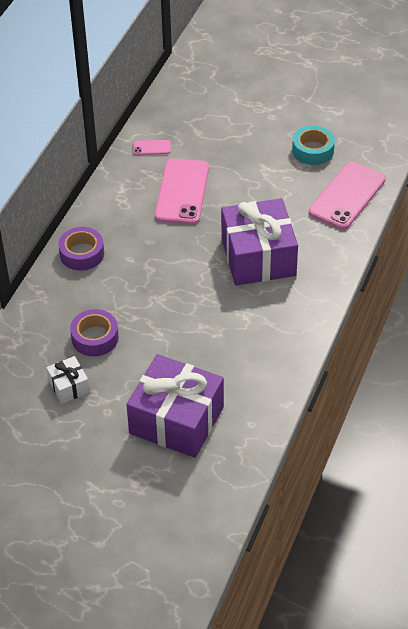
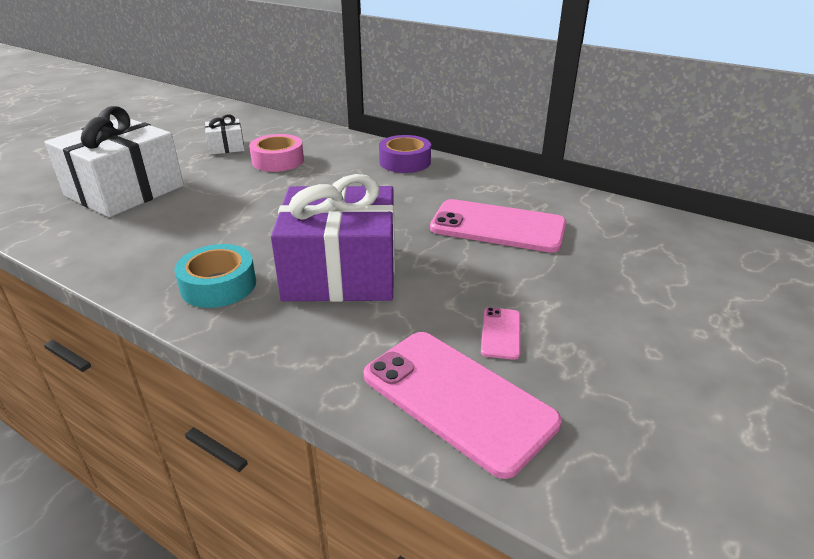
camera: 100 degrees right, 15 degrees down
(95, 338) = (278, 161): purple tape -> pink tape
(151, 148) = (593, 213): pink phone -> pink phone (501, 333)
(176, 420) = (124, 191): purple gift -> white gift
(313, 150) = (602, 372): turquoise tape -> turquoise tape (218, 285)

